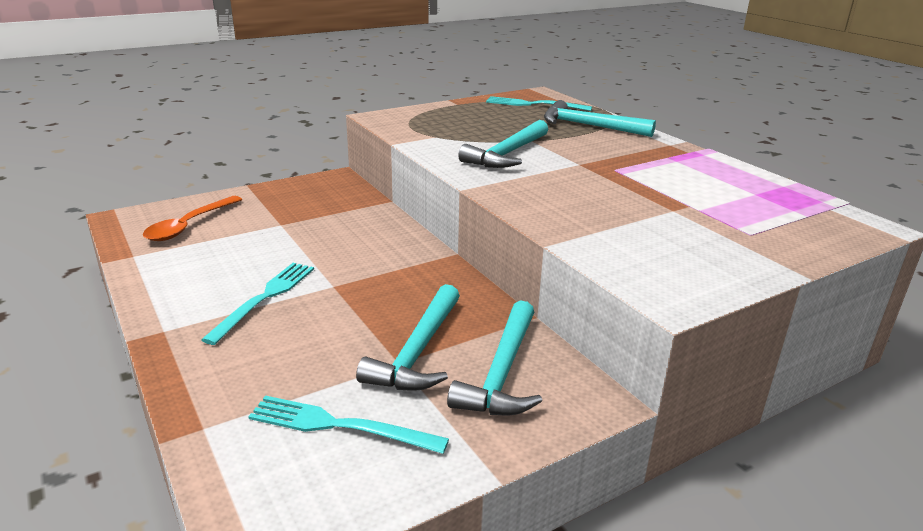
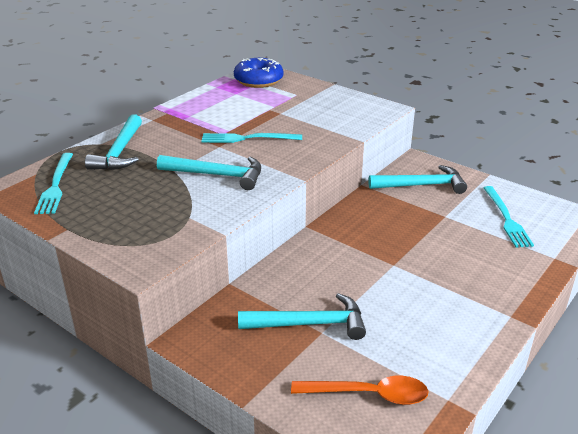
camera: 110 degrees left, 5 degrees up
(264, 298) = (436, 288): turquoise fork -> turquoise fork (247, 138)
(417, 351) = (430, 212): turquoise hammer -> turquoise hammer (309, 324)
(815, 216) = (258, 80): none -> blue donut

